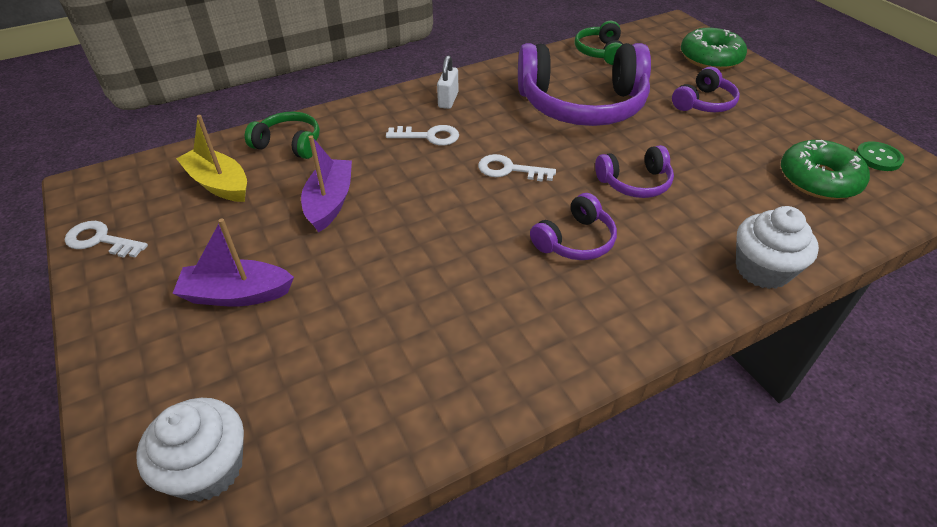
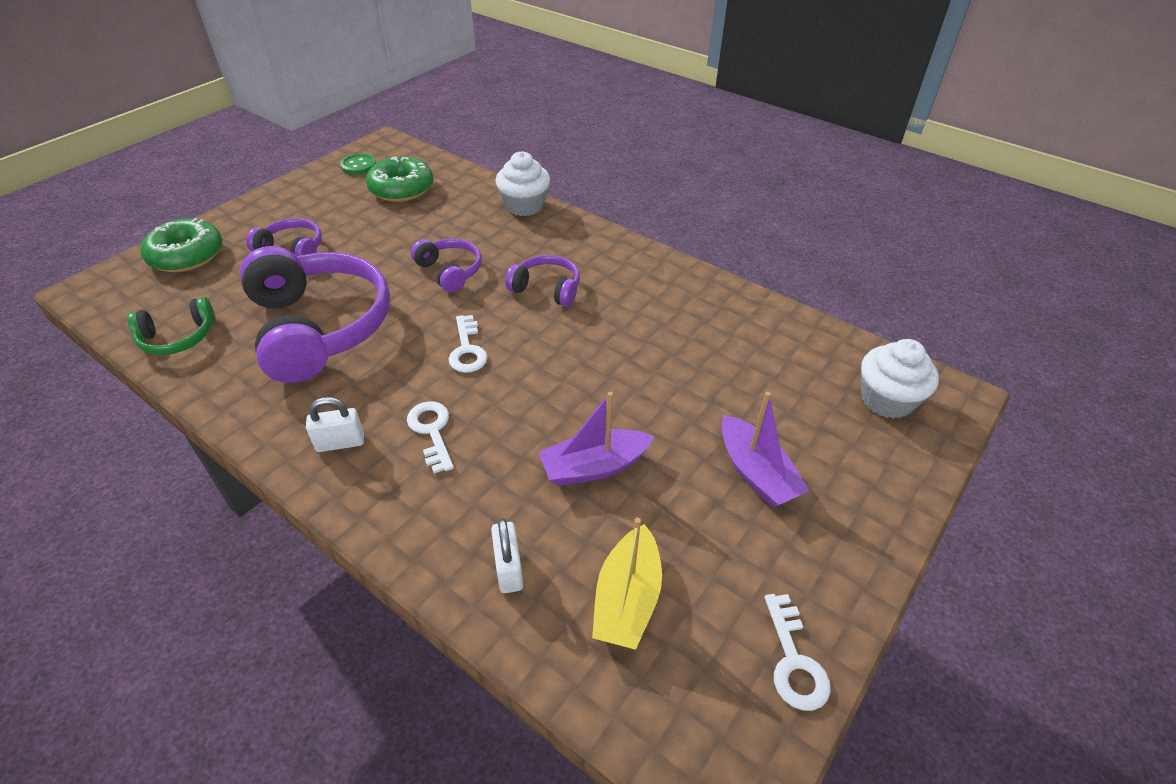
camera: 115 degrees left, 0 degrees up
(289, 144) = (509, 569): green headphones -> white padlock

